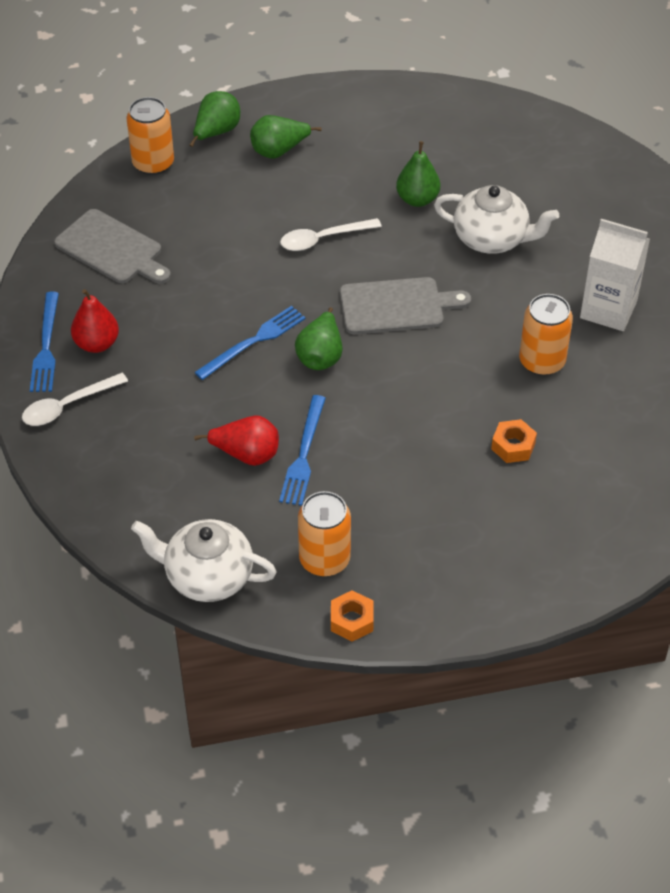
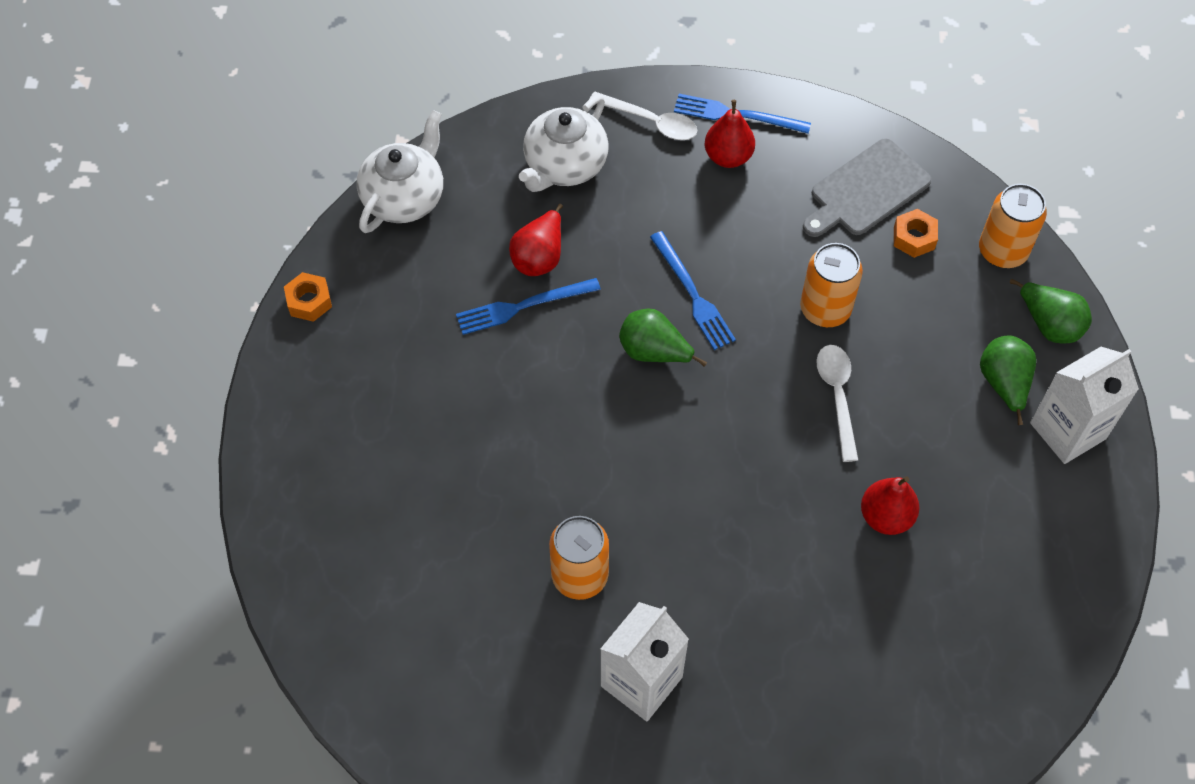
camera: 105 degrees right, 10 degrees up
(68, 406) = (650, 122): white spoon -> white spoon turned 135 degrees clockwise
(304, 454) = (523, 306): blue fork -> blue fork turned 45 degrees counterclockwise
(307, 115) = (1067, 431): none -> white carton
(324, 559) = (387, 295): orange can -> orange can (825, 309)
(397, 306) = (708, 446): grey cutting board -> none
(417, 199) = (886, 517): green pear -> red pear
(492, 239) = (796, 583): white teapot -> white teapot (564, 165)
(513, 446) = (467, 506): orange nut -> orange nut (914, 238)

